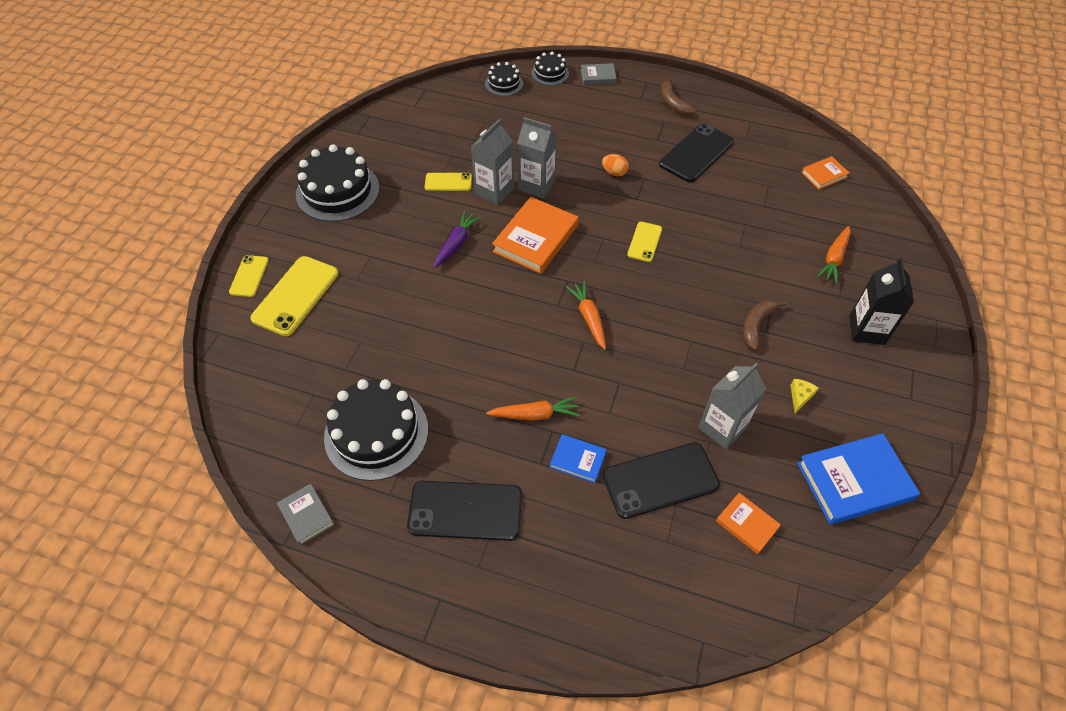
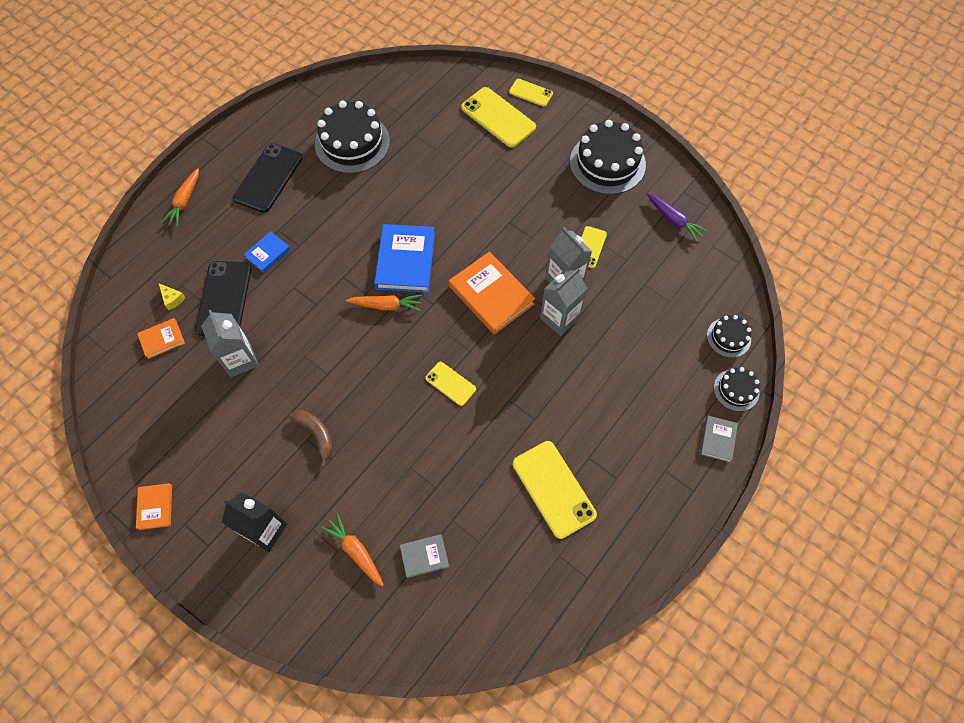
camera: 110 degrees right, 10 degrees up
(306, 515) = (312, 97): grey book -> grey book (424, 556)
(456, 244) = (509, 233): purple carrot -> purple carrot (674, 220)
(535, 414) = (317, 239): orange carrot -> orange carrot (184, 201)
(614, 172) = (552, 394): orange egg -> none
(673, 103) = (645, 503): brown banana -> none
(696, 153) = (553, 489): black phone -> yellow phone
(800, 396) = (234, 432): yellow cheese -> yellow cheese (172, 299)
(824, 175) = (471, 614): orange book -> orange book (155, 507)
(854, 481) = (147, 431): blue book -> blue book (405, 261)

